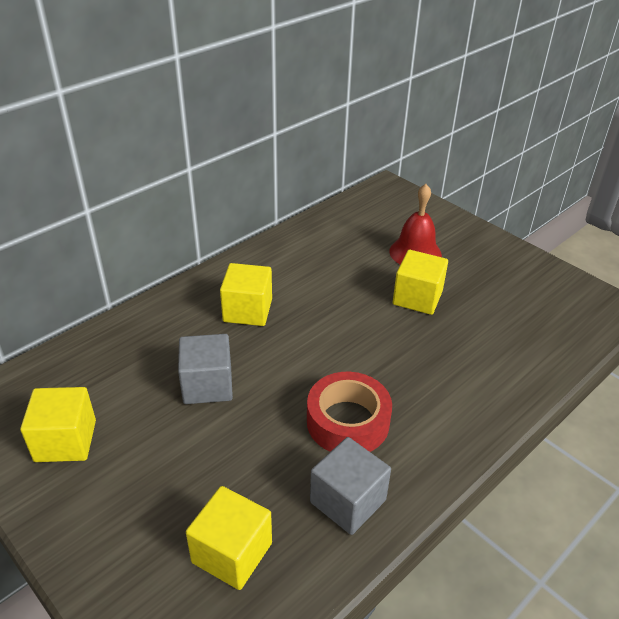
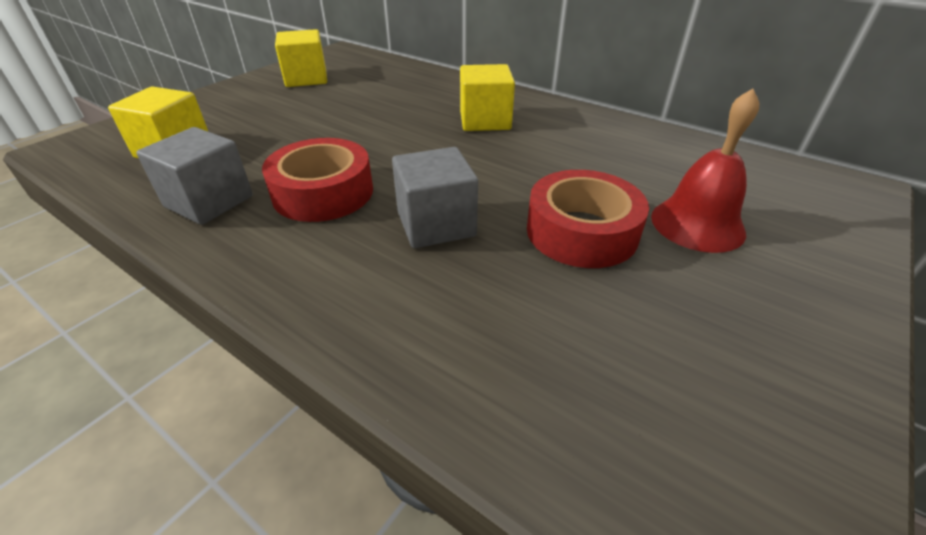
camera: 80 degrees right, 0 degrees up
(207, 385) = (371, 116): grey cube -> grey cube (436, 224)
(417, 298) = (581, 231): yellow cube -> red tape

